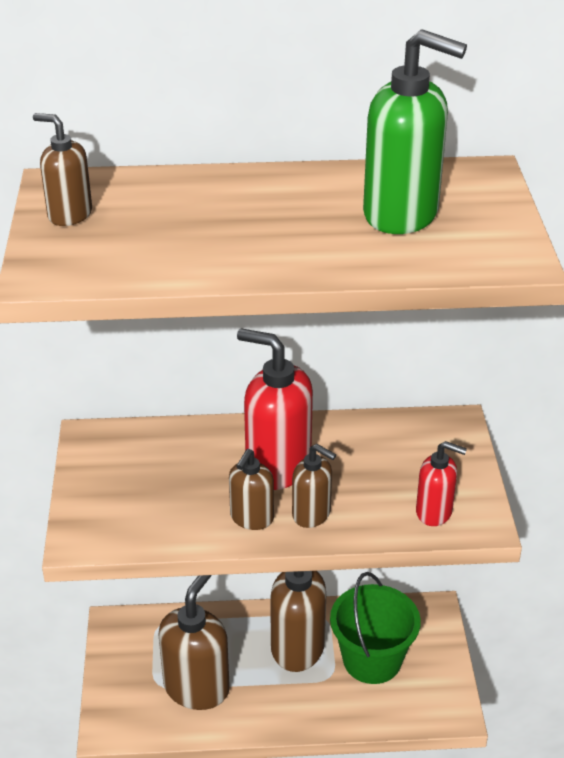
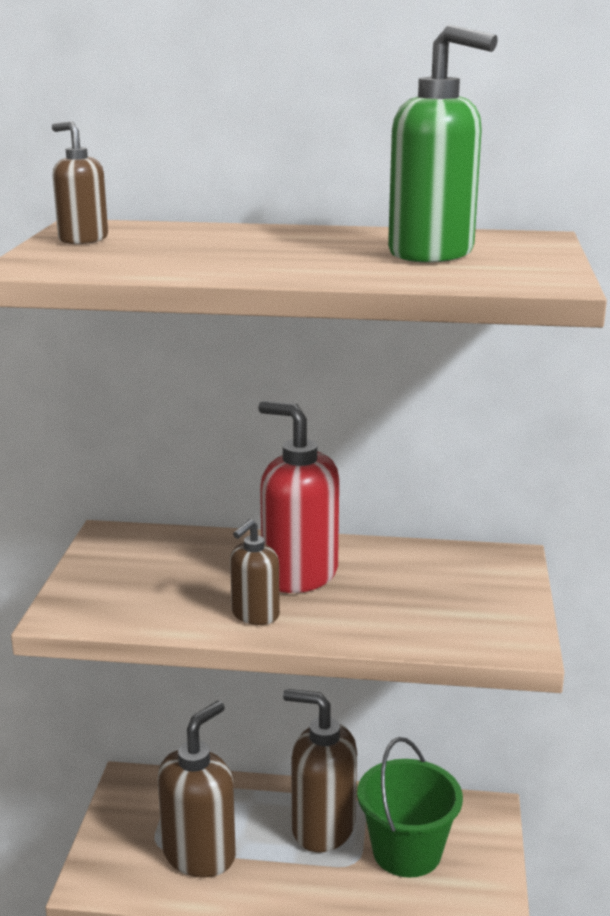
camera: 10 degrees right, 15 degrees down
(312, 514) = (323, 618): brown soap dispenser -> none
(434, 512) = (466, 629): red soap dispenser -> none

